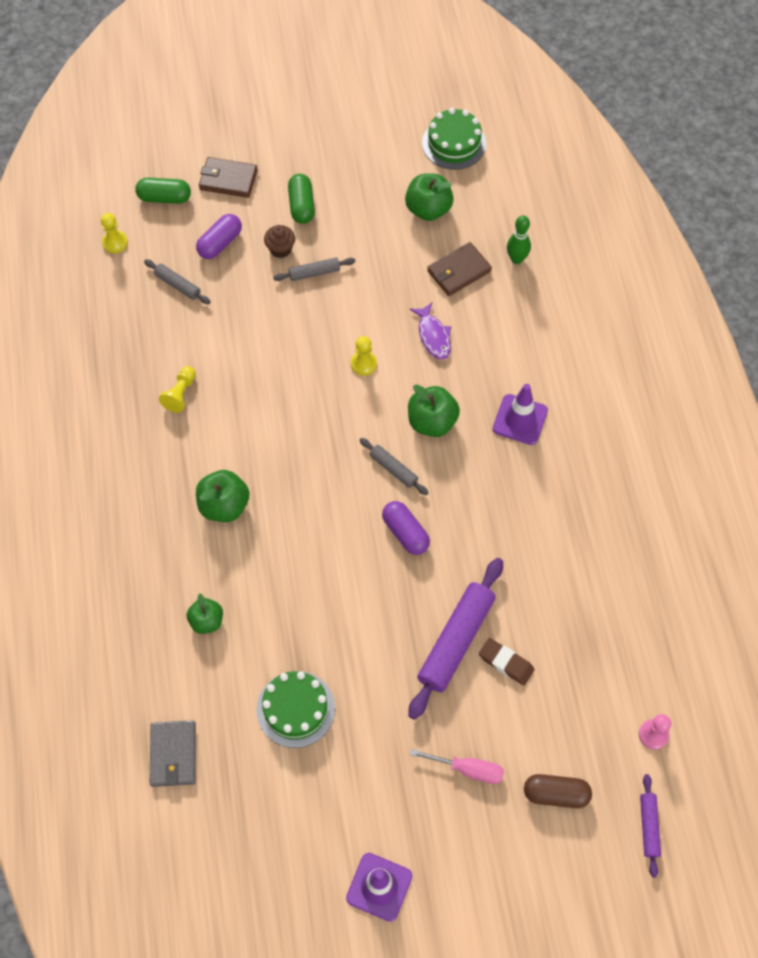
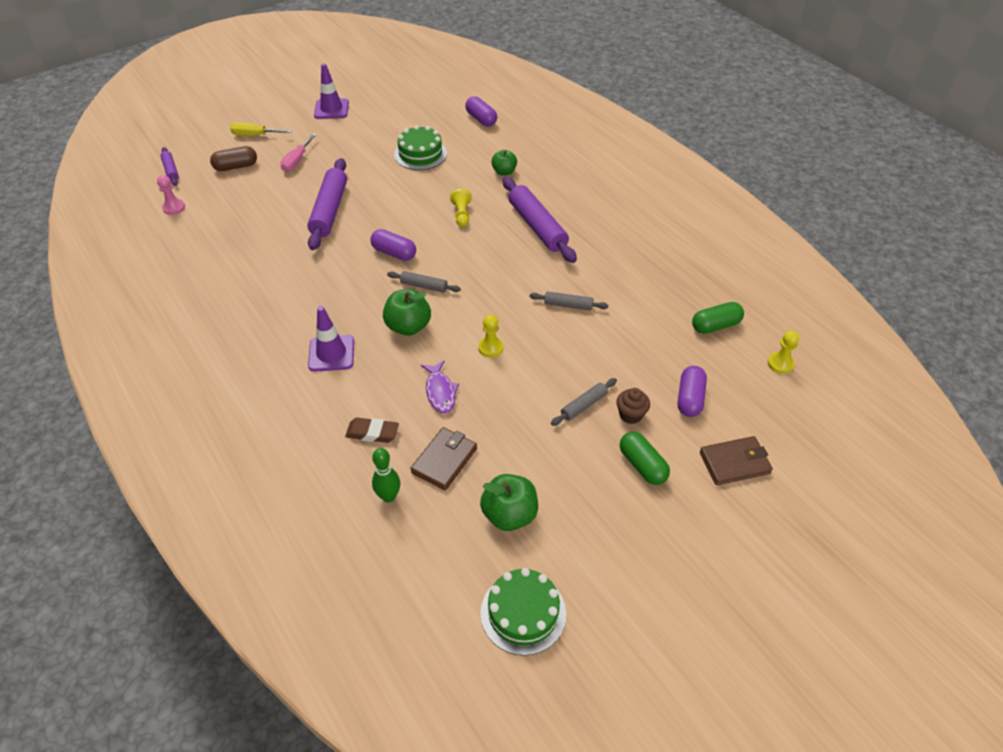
camera: 155 degrees right, 15 degrees down
(164, 197) = (777, 420): green capsule -> green capsule (715, 325)
(173, 754) = (481, 119): grey wallet -> purple capsule
(178, 285) = (695, 350): grey rolling pin -> grey rolling pin (568, 305)
(180, 394) = (624, 277): yellow pawn -> yellow pawn (461, 215)
(224, 506) = (537, 226): green apple -> purple rolling pin
(433, 336) = (440, 392): purple fish -> purple fish turned 150 degrees counterclockwise
(468, 769) = (297, 161): pink screwdriver -> pink screwdriver turned 60 degrees counterclockwise
(506, 663) = (289, 211): brown eraser -> brown eraser (372, 433)
(513, 865) = (255, 135): none -> yellow screwdriver

